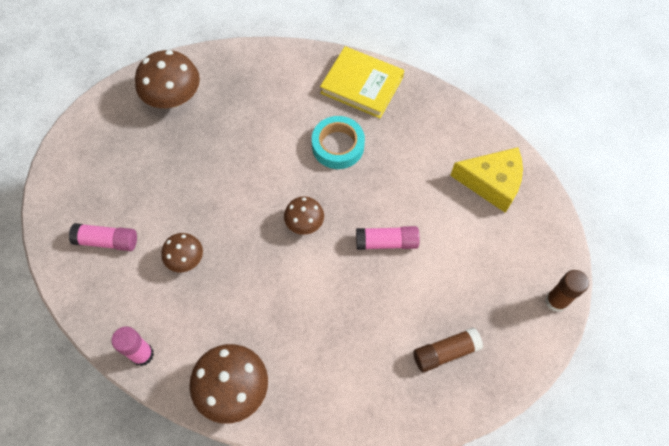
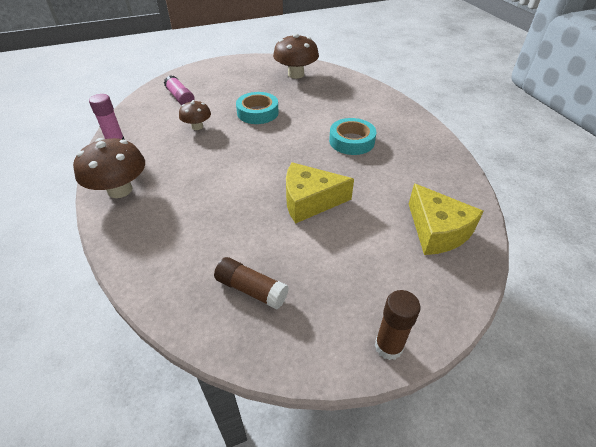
camera: 50 degrees right, 20 degrees down
(214, 187) = (257, 112): none -> turquoise tape
(304, 223) = (277, 157): brown mushroom -> none
(362, 85) = (409, 128): yellow book -> none
(386, 242) = (309, 201): pink glue stick -> yellow cheese

